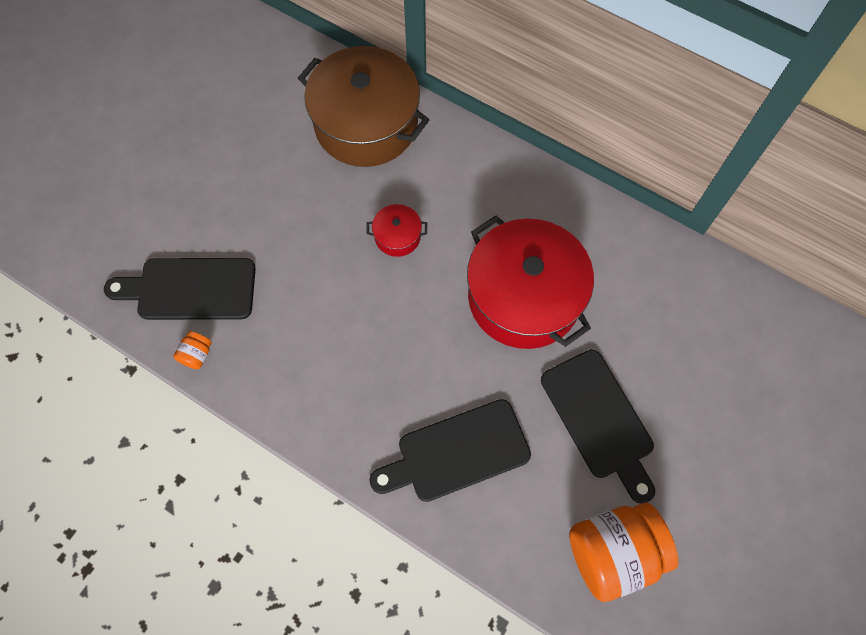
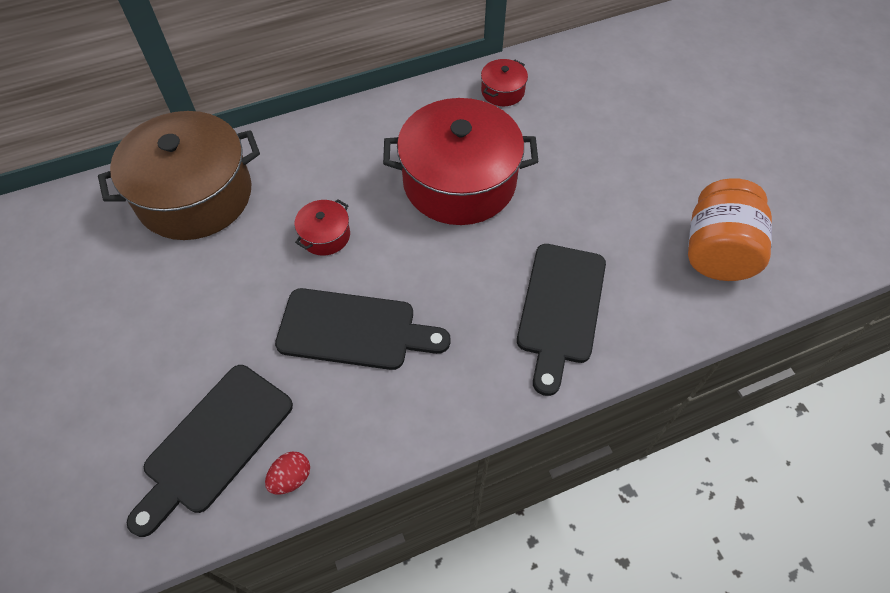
camera: 55 degrees left, 10 degrees down
(197, 354) = (291, 478): orange jar -> red egg
(599, 420) = (602, 195): black cutting board -> black cutting board (354, 330)
(653, 266) = (502, 91): none -> red pot

